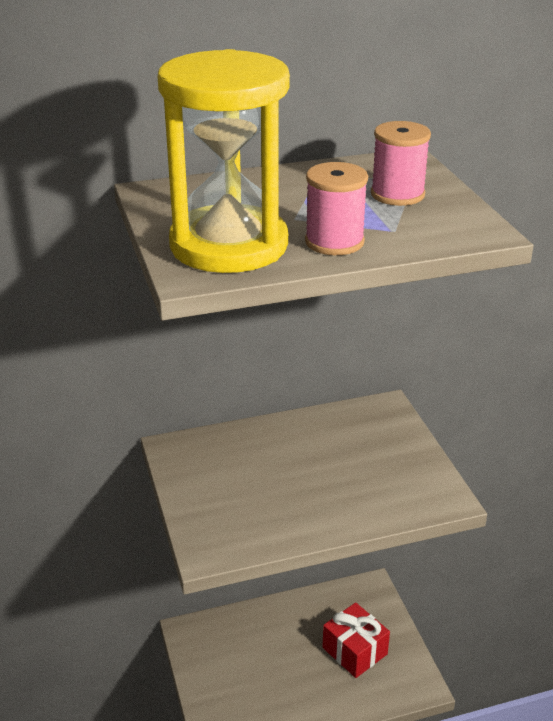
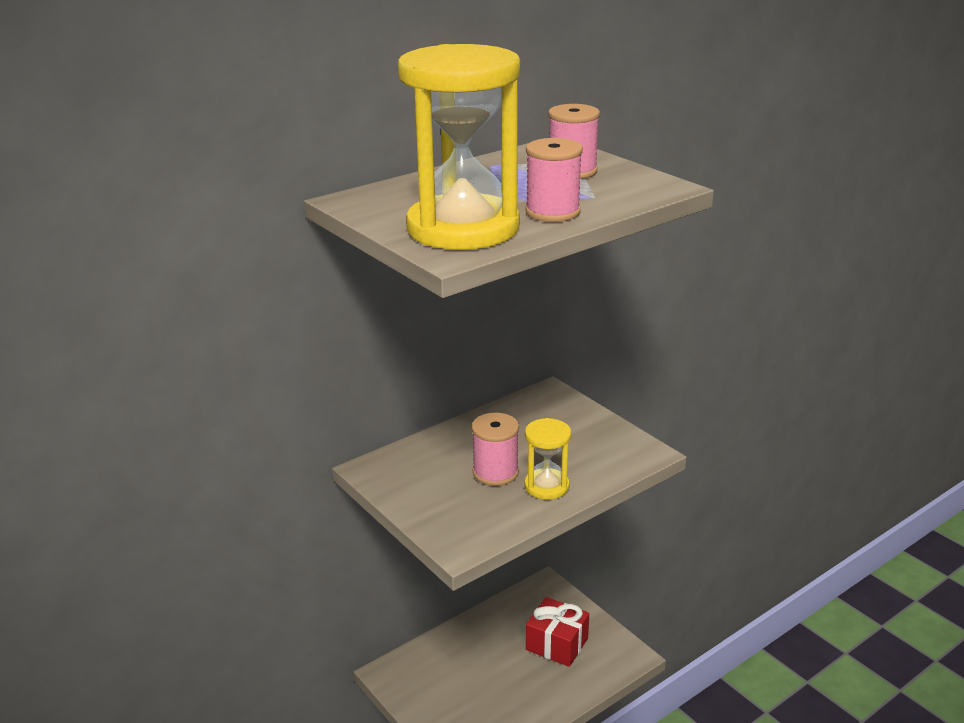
camera: 20 degrees left, 5 degrees down
(284, 481) = (495, 472): none -> pink spool
(324, 510) = (546, 486): none -> yellow hourglass

